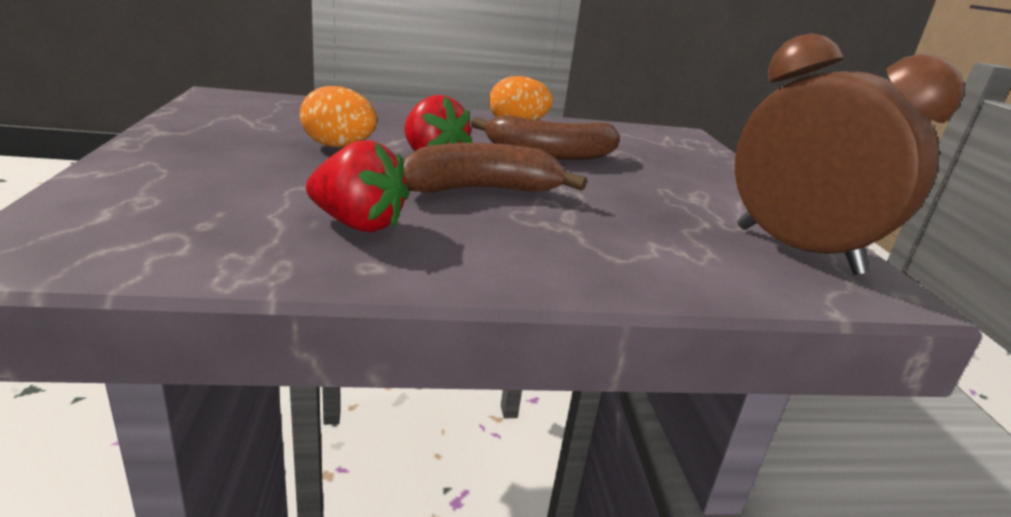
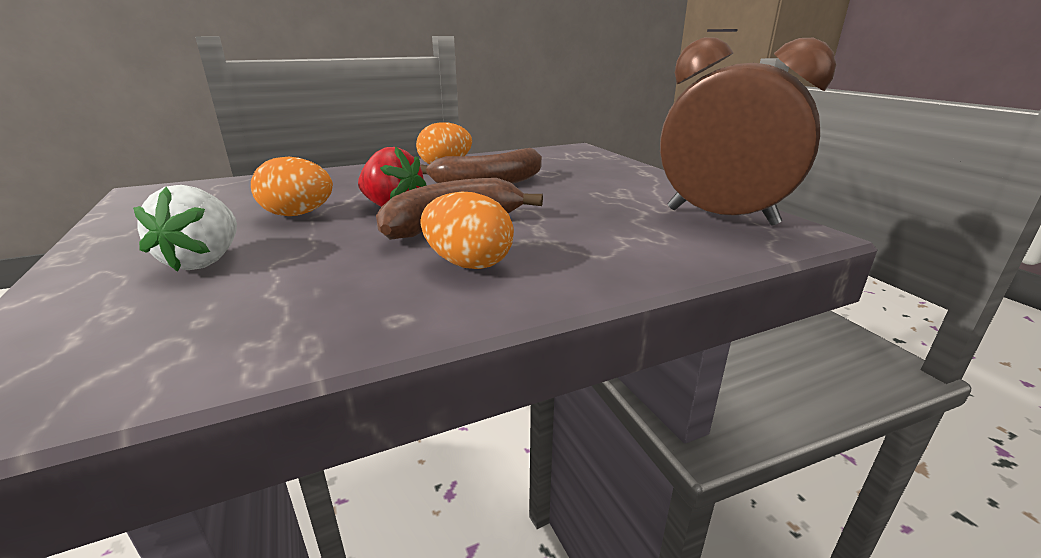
camera: 15 degrees left, 0 degrees up
(234, 172) = (204, 261): none -> white strawberry
(358, 224) = (361, 281): red strawberry -> none
(470, 232) = (468, 264): none -> orange egg

